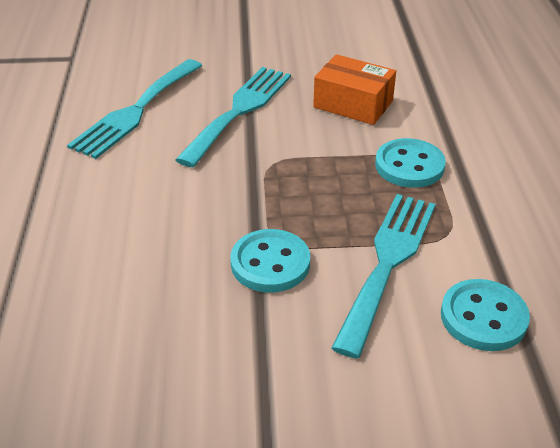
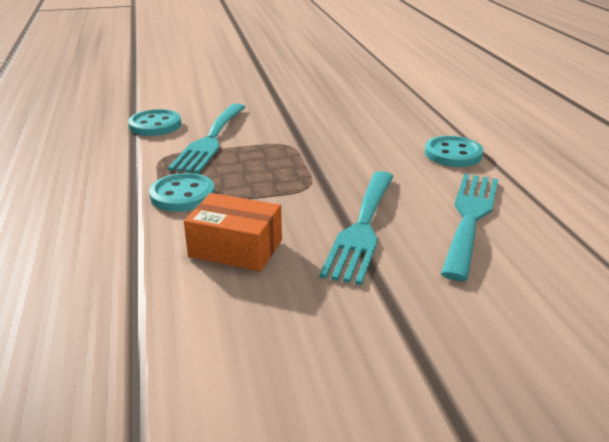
camera: 170 degrees right, 10 degrees down
(270, 263) = (289, 134): turquoise button -> turquoise button (453, 154)

